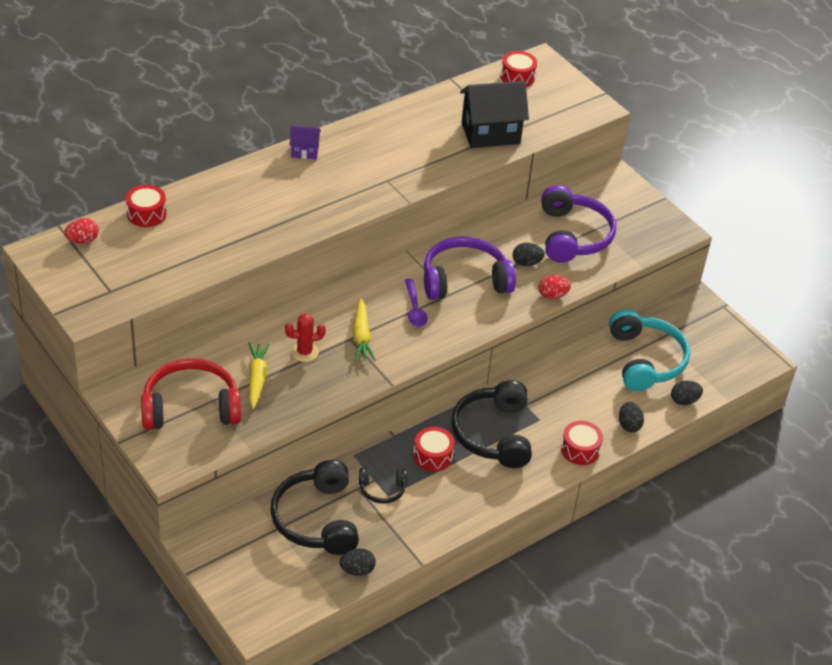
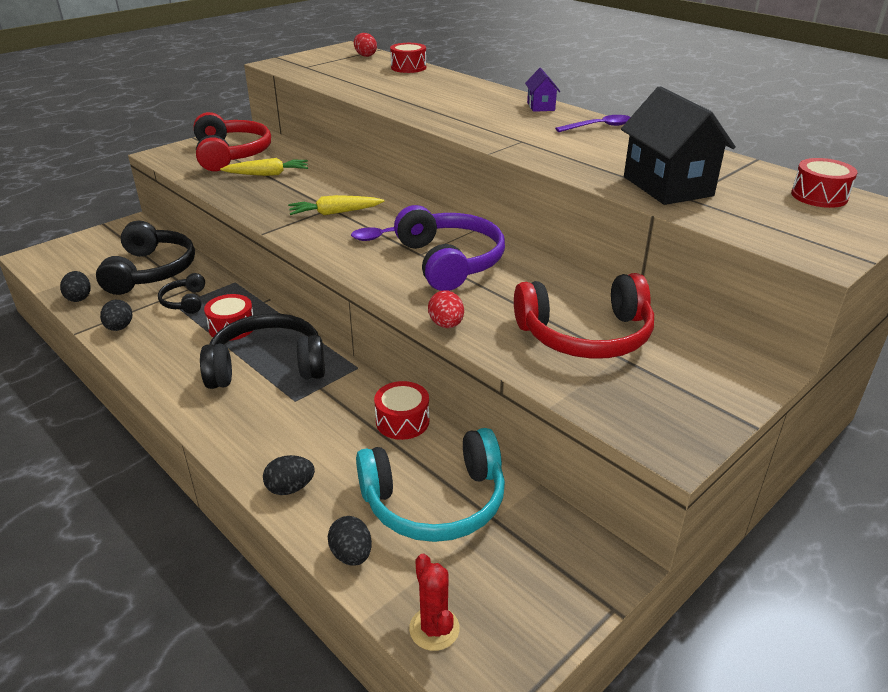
camera: 85 degrees right, 10 degrees down
(304, 352) = (307, 190): red cactus -> red cactus (434, 629)
(316, 519) = (151, 271): black headphones -> black headphones turned 105 degrees clockwise
(365, 132) = (599, 127): none -> purple spoon
(526, 263) = (504, 301): black egg -> black egg (119, 328)
(573, 236) = (586, 335): purple headphones -> red headphones
(580, 450) = (240, 440): red drum -> red drum (402, 421)

